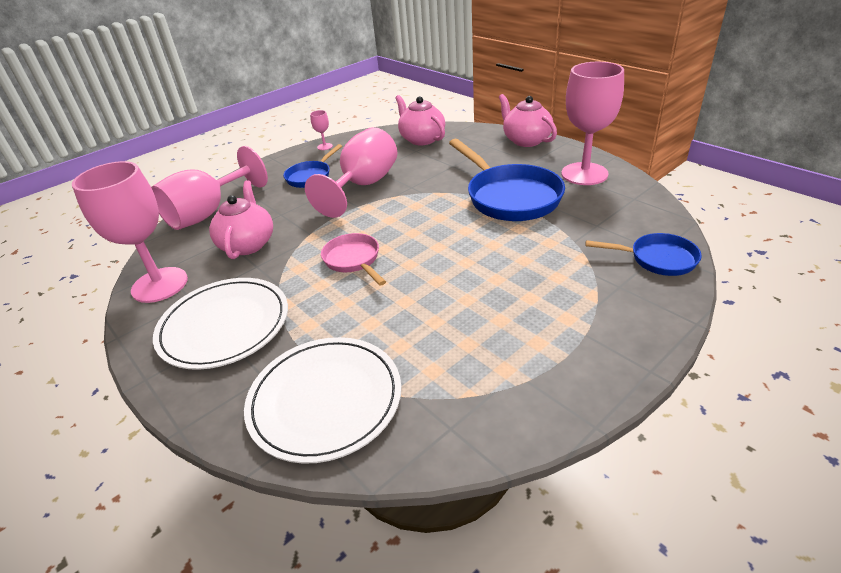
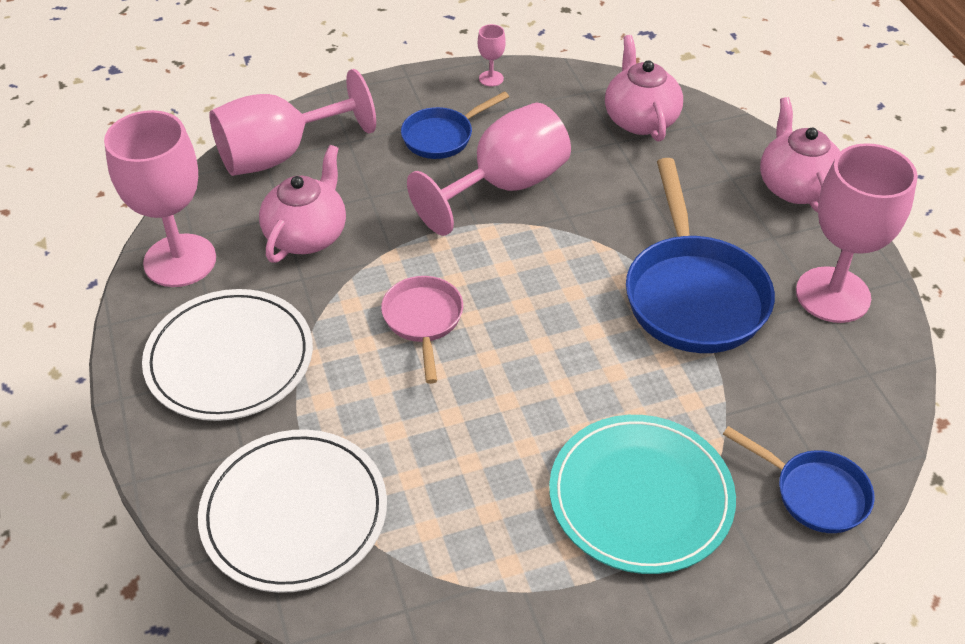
camera: 20 degrees right, 10 degrees up
(559, 298) = (640, 496): none -> turquoise plate

